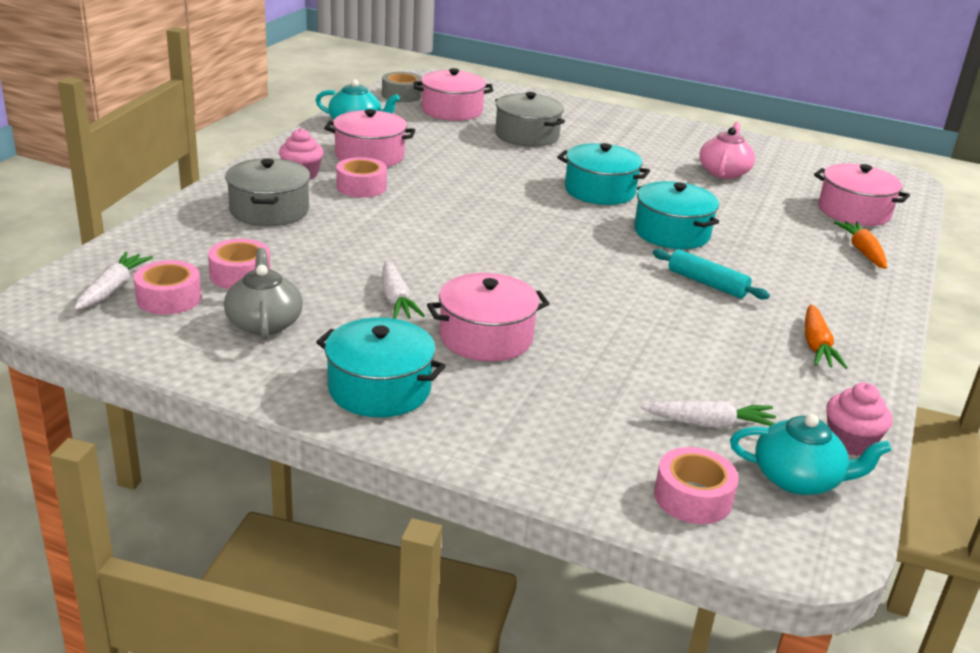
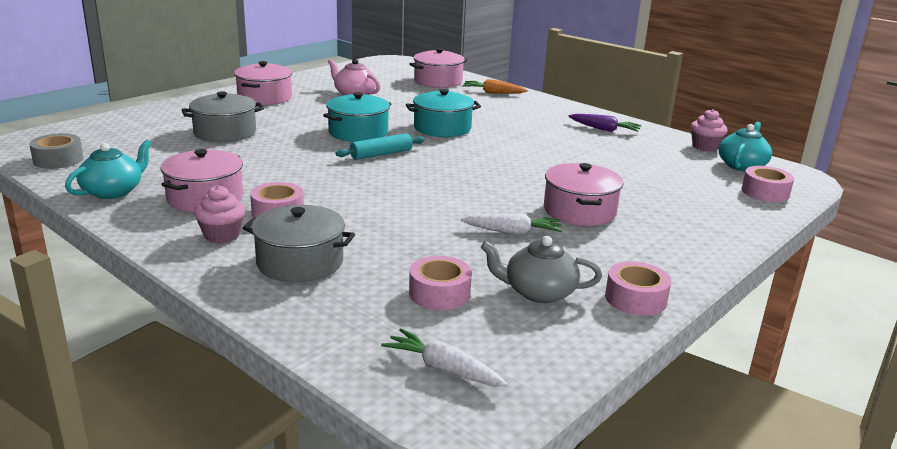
camera: 70 degrees left, 5 degrees down
(169, 298) = (475, 336): pink tape -> pink tape (635, 299)
(379, 389) = (650, 259): turquoise pot -> none
(452, 110) = (130, 147): pink pot -> pink pot (265, 97)
(707, 283) = (520, 135): turquoise rolling pin -> turquoise rolling pin (381, 154)
(710, 424) = (690, 172): white carrot -> none
(816, 346) = (604, 129): orange carrot -> purple carrot

